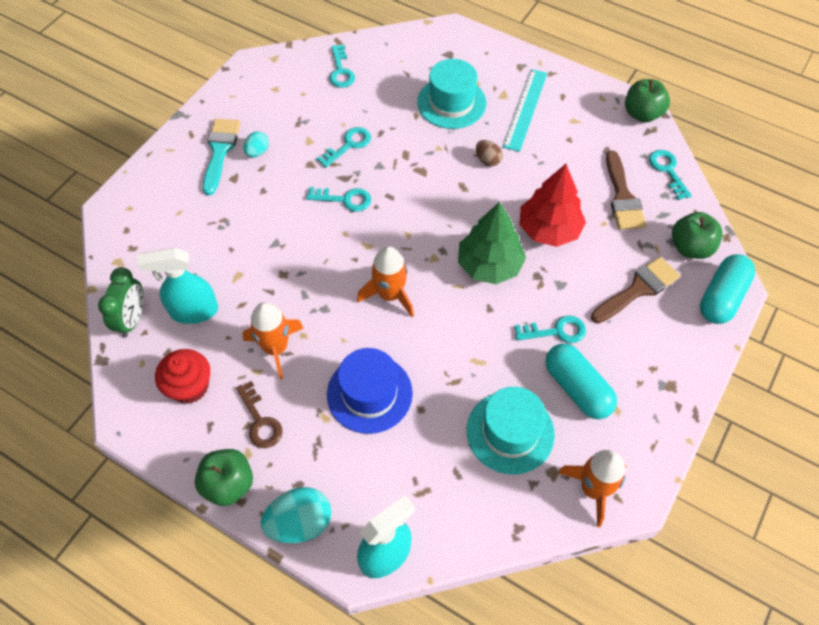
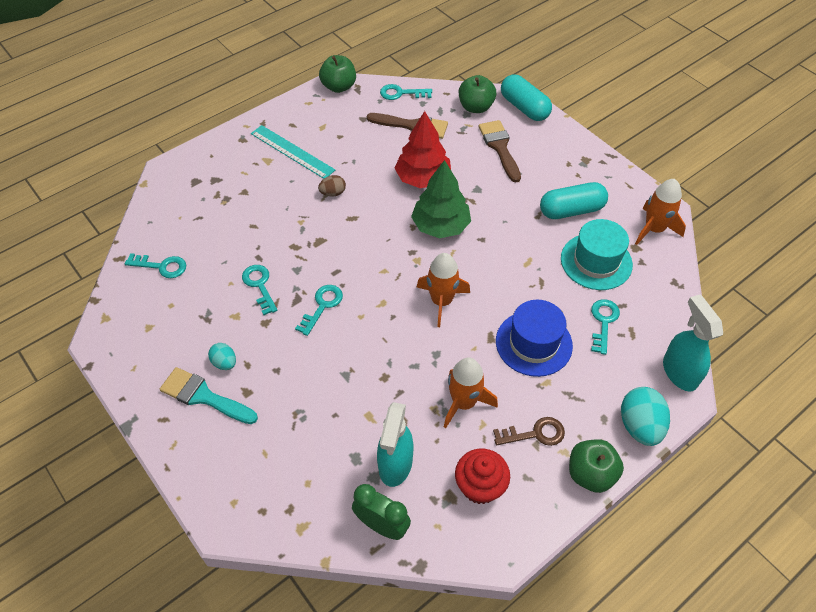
camera: 70 degrees left, 5 degrees down
(451, 103) = (254, 197): turquoise hat -> none
(556, 331) = (518, 205): turquoise key -> turquoise key (603, 322)

